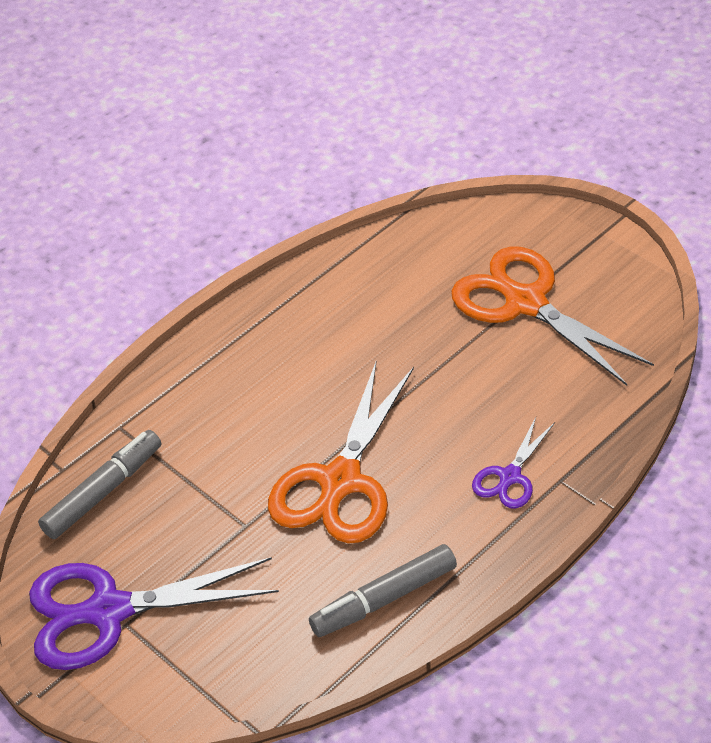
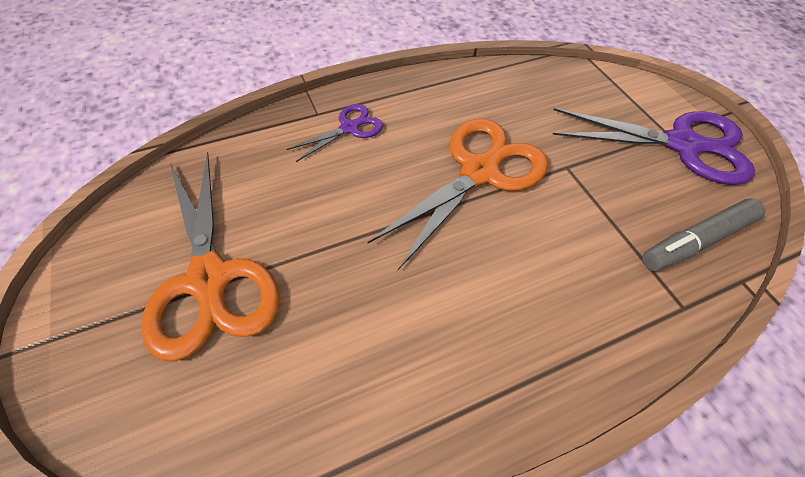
camera: 165 degrees left, 10 degrees up
(384, 599) = (480, 88): grey marker -> none

